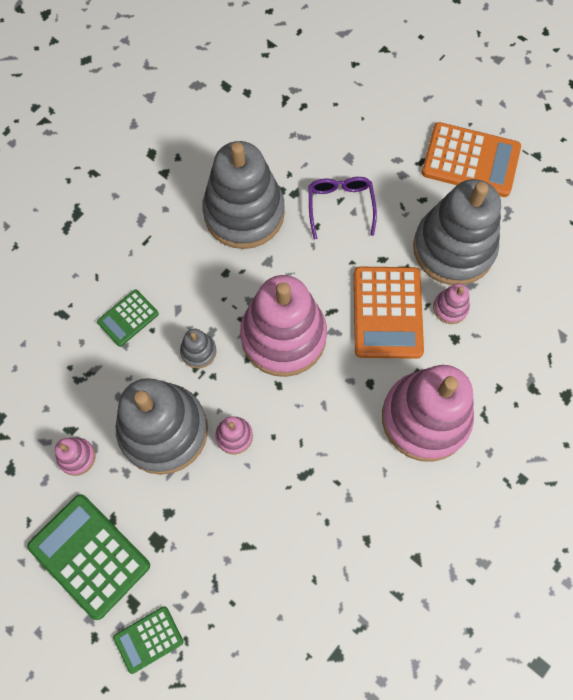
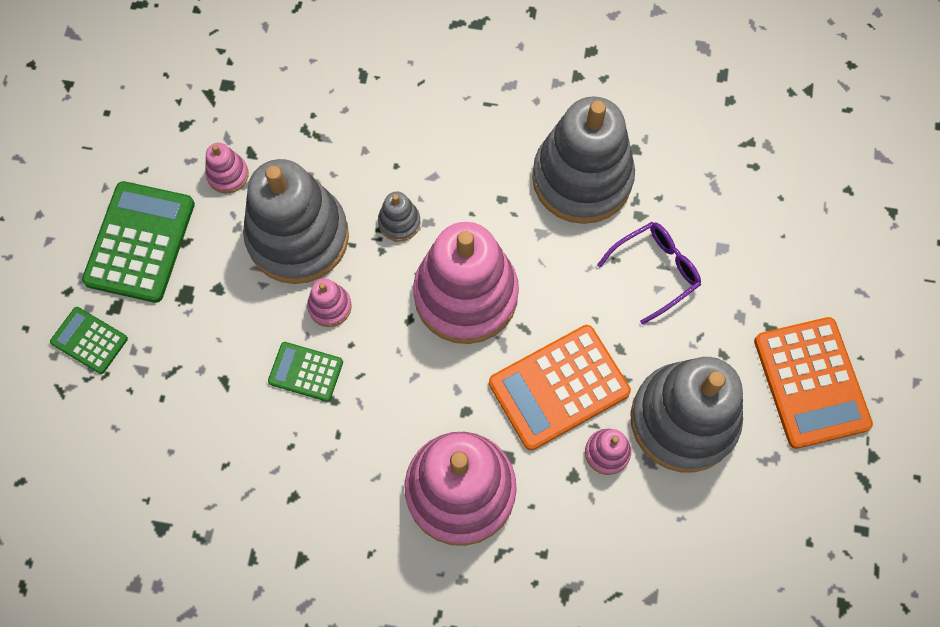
camera: 60 degrees right, 0 degrees up
(128, 318) = (395, 136): green calculator -> green calculator (306, 372)

